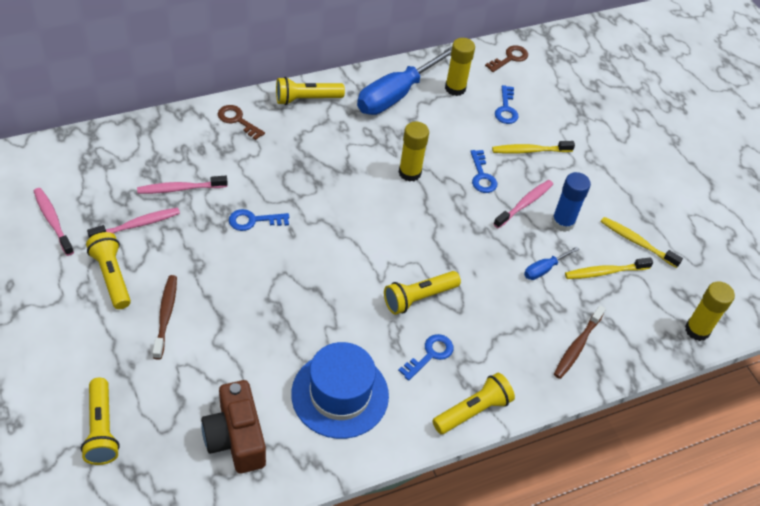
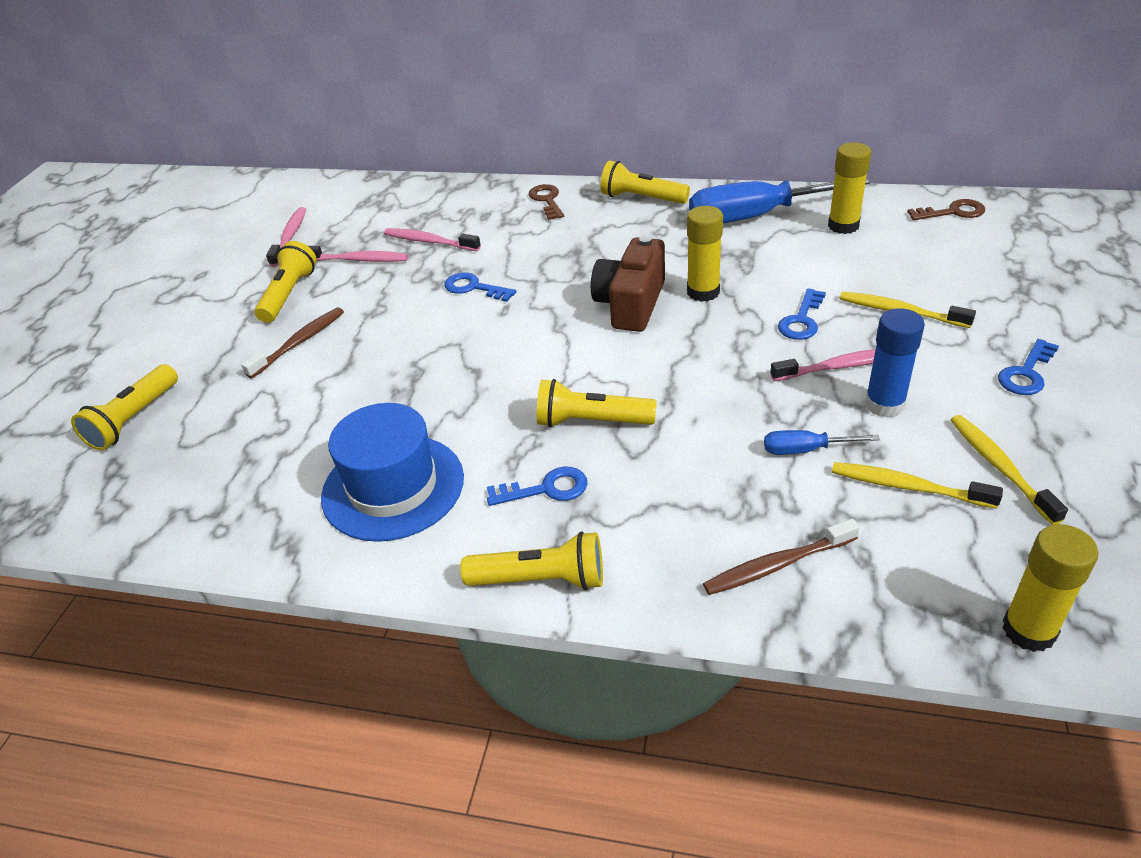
camera: 45 degrees right, 10 degrees down
(236, 438) = (239, 482): brown camera -> brown camera (631, 304)
(506, 109) = (901, 260): blue key -> blue key (1026, 373)

